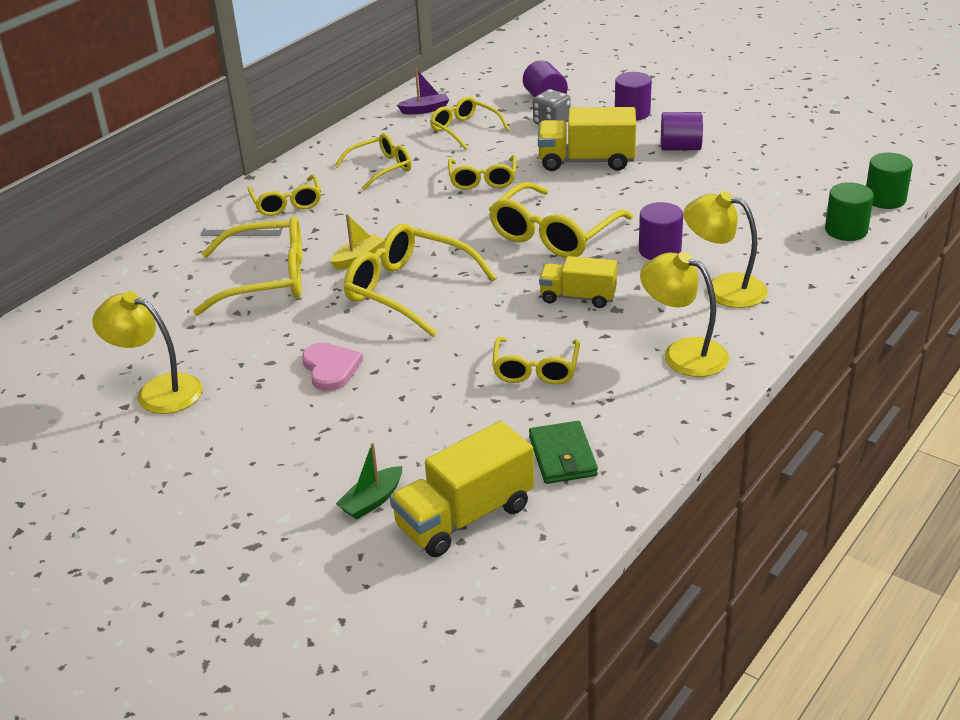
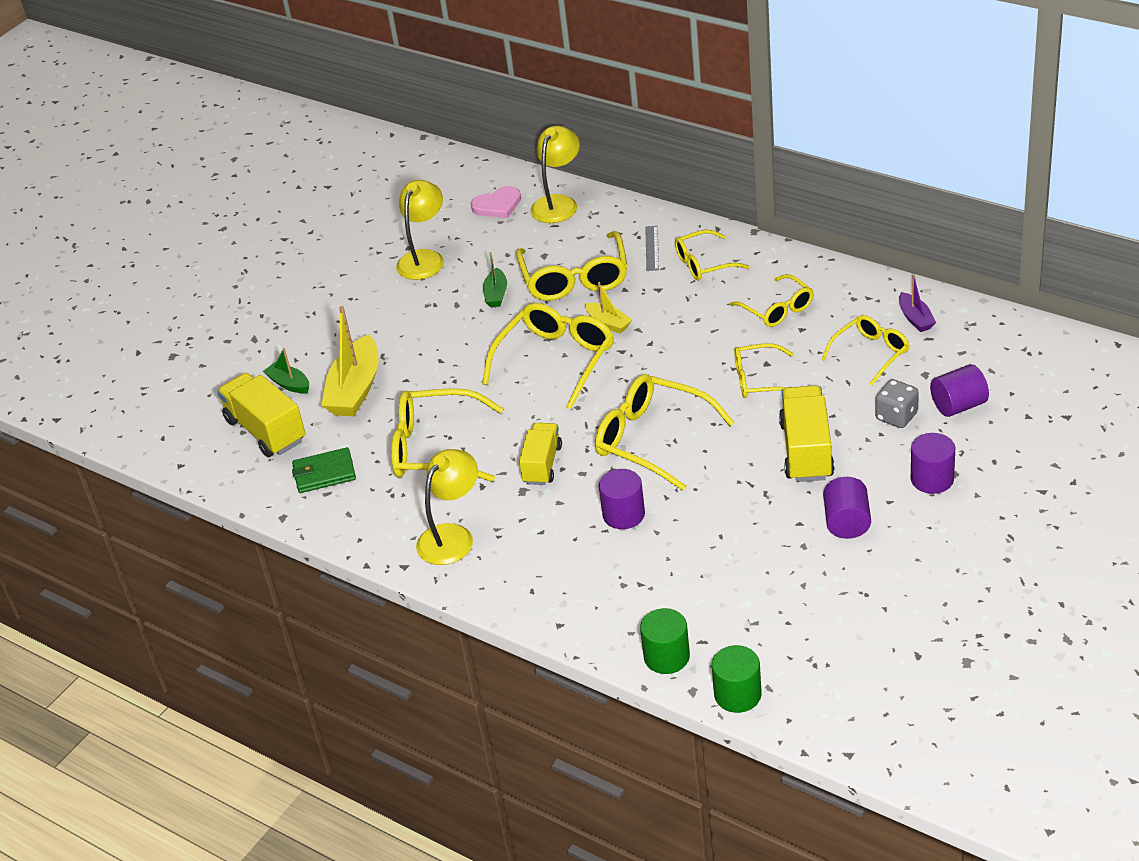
camera: 90 degrees right, 5 degrees up
(266, 332) = (496, 294): none -> green boat
(331, 368) = (445, 337): pink heart -> pink heart (497, 205)
(406, 438) = (355, 389): none -> yellow boat
(535, 369) = (435, 448): yellow glasses -> yellow glasses, size x1.62
(723, 288) = (555, 561): yellow lamp -> yellow lamp (558, 203)

